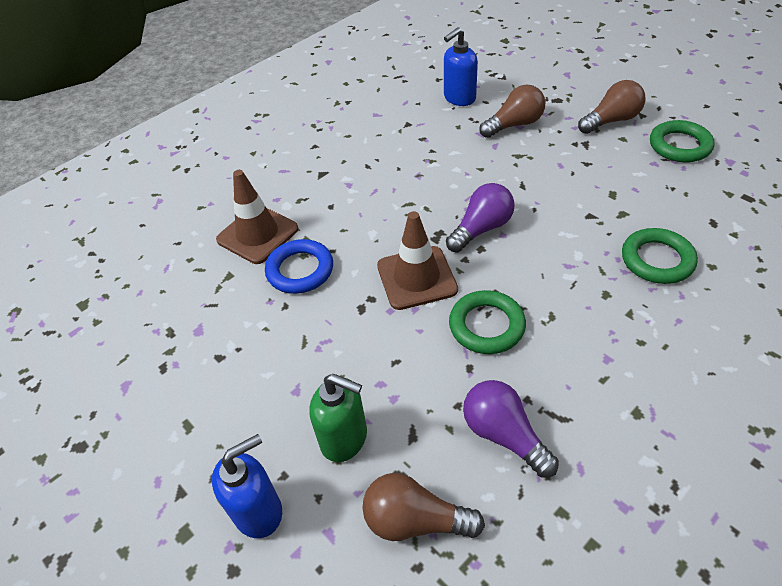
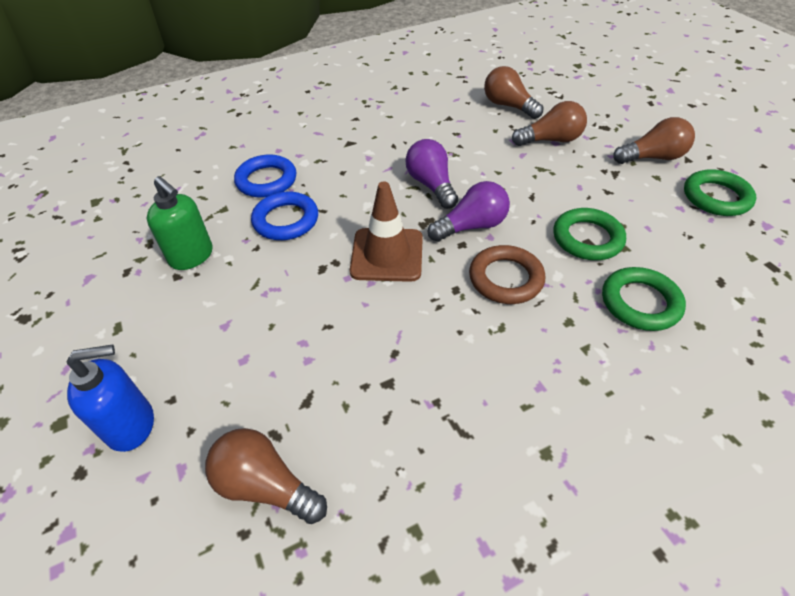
camera: 15 degrees right, 0 degrees up
(257, 234) = (266, 180): brown traffic cone -> blue ring
(344, 438) = (243, 383): green soap dispenser -> green soap dispenser (192, 256)
(459, 98) = (508, 106): blue soap dispenser -> brown light bulb
(486, 326) = (431, 318): green ring -> green ring (587, 238)
(504, 435) = (395, 430): purple light bulb -> purple light bulb (431, 185)
(535, 270) = (506, 278): none -> brown ring

